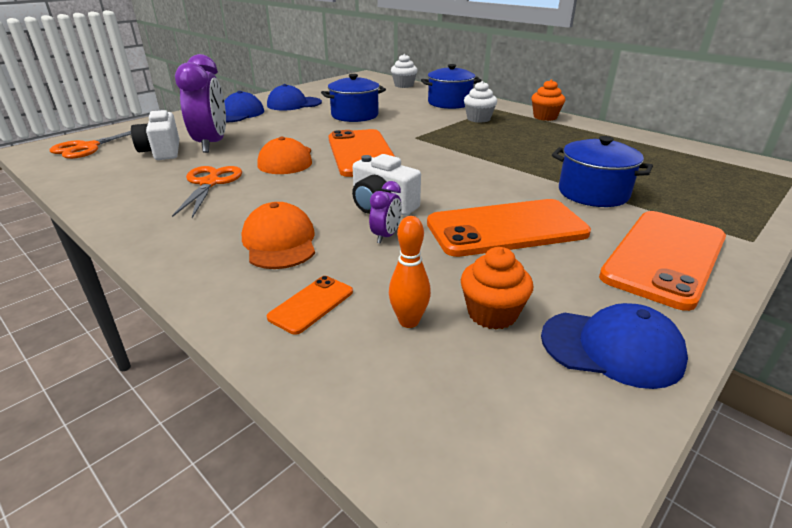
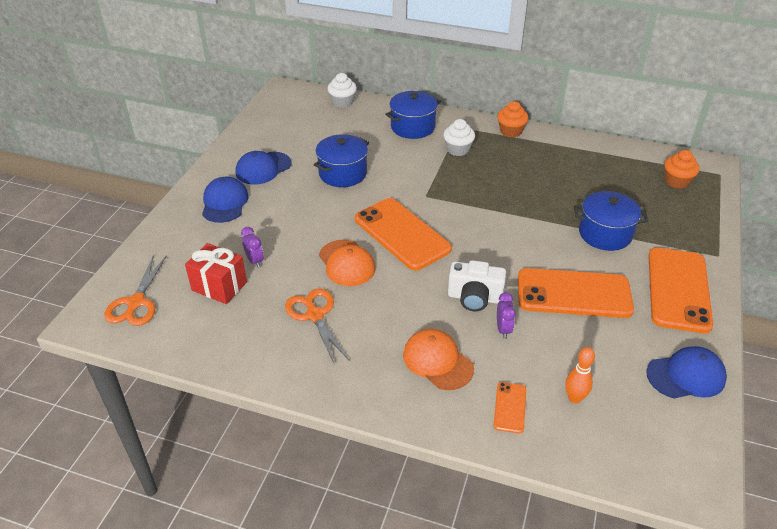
camera: 25 degrees left, 10 degrees up
(162, 151) = (219, 286): white camera -> red gift
(211, 144) = (254, 261): purple clock -> purple clock, size x0.46
(492, 314) = (614, 374): orange cupcake -> orange cupcake (677, 181)
(506, 228) = (573, 294): orange phone -> orange phone turned 45 degrees clockwise

